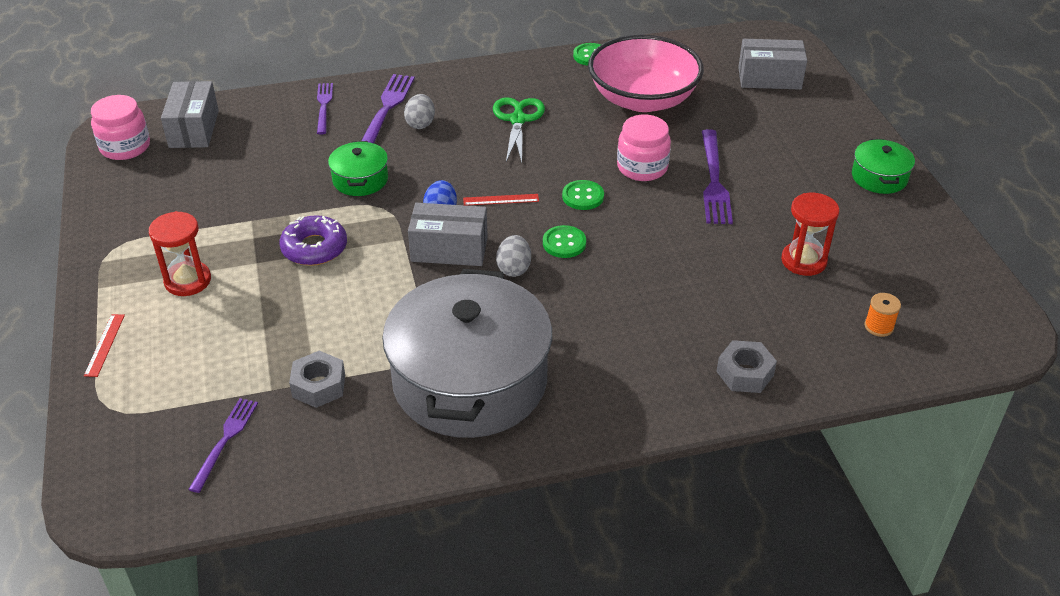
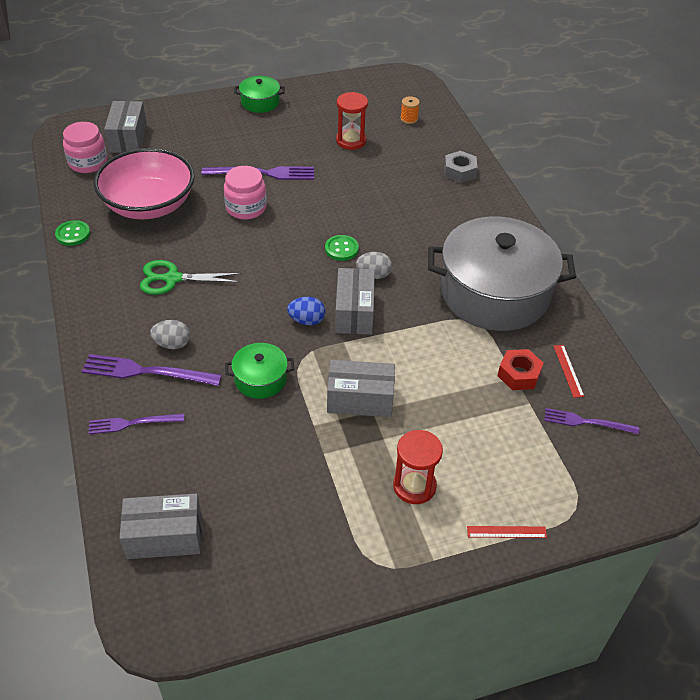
camera: 95 degrees left, 5 degrees up
(125, 147) = (195, 600): pink jar -> pink jar (88, 163)
(314, 248) = (360, 399): purple donut -> grey box
(318, 386) = (519, 374): grey nut -> red nut
(501, 199) = (288, 285): red ruler -> red ruler (568, 370)
(583, 196) = (283, 239): green button -> none

